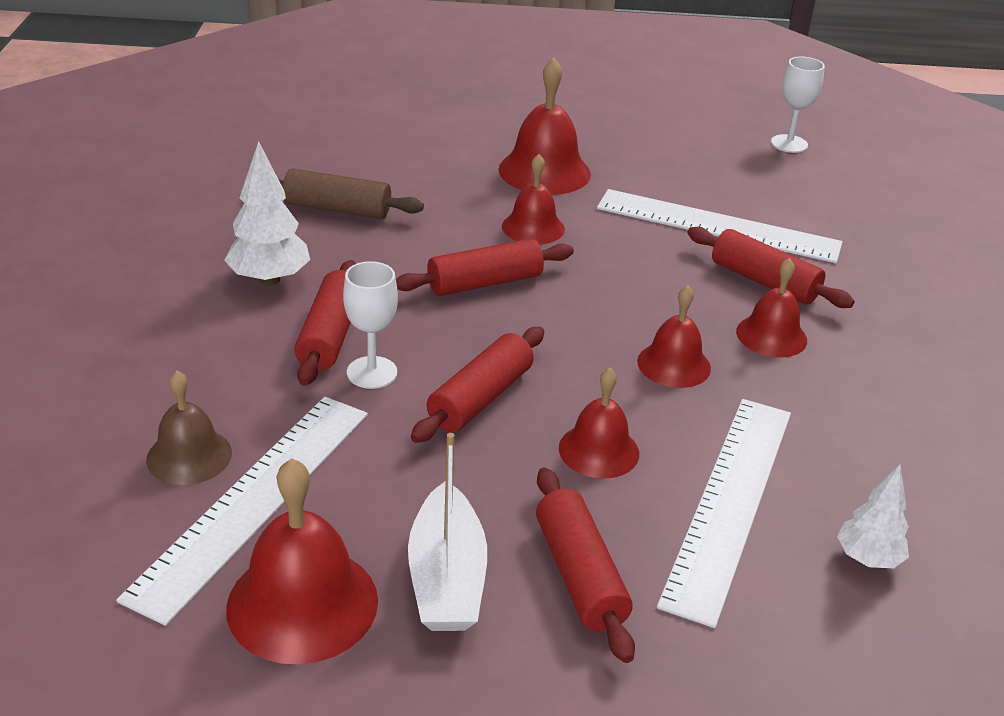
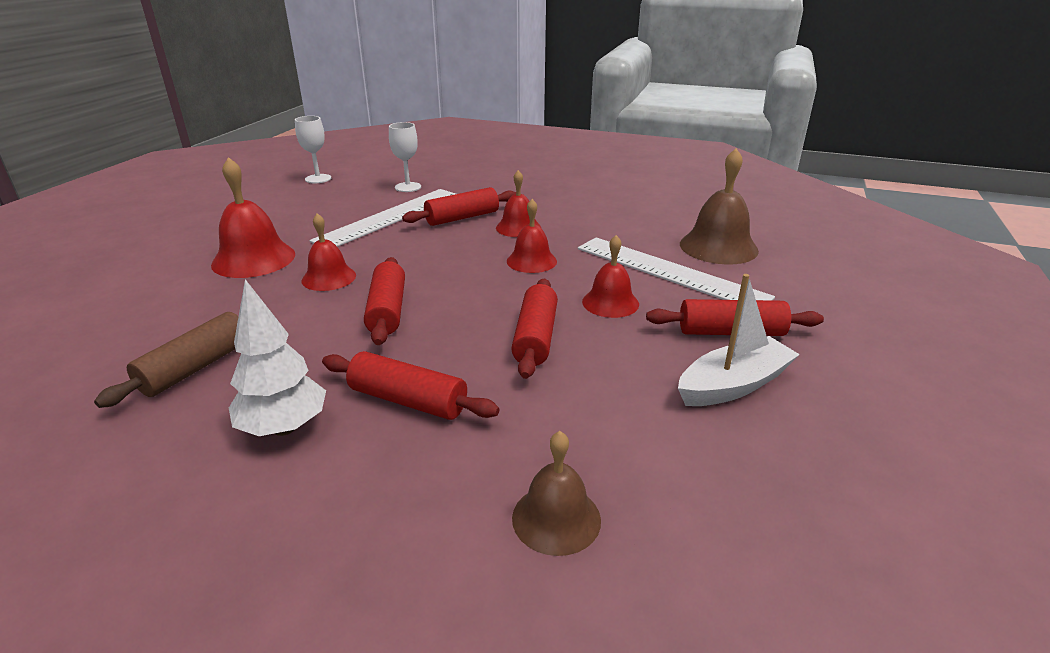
camera: 70 degrees left, 5 degrees down
(253, 500) = (632, 477): white ruler -> none
(302, 603) = (764, 462): red bell -> none
(372, 372) = (477, 384): white goblet -> white goblet (408, 187)
(446, 577) = (733, 385): white boat -> white boat turned 45 degrees counterclockwise
(480, 398) = (535, 337): red rolling pin -> red rolling pin turned 45 degrees clockwise
(867, 559) = (718, 247): white tree -> brown bell

